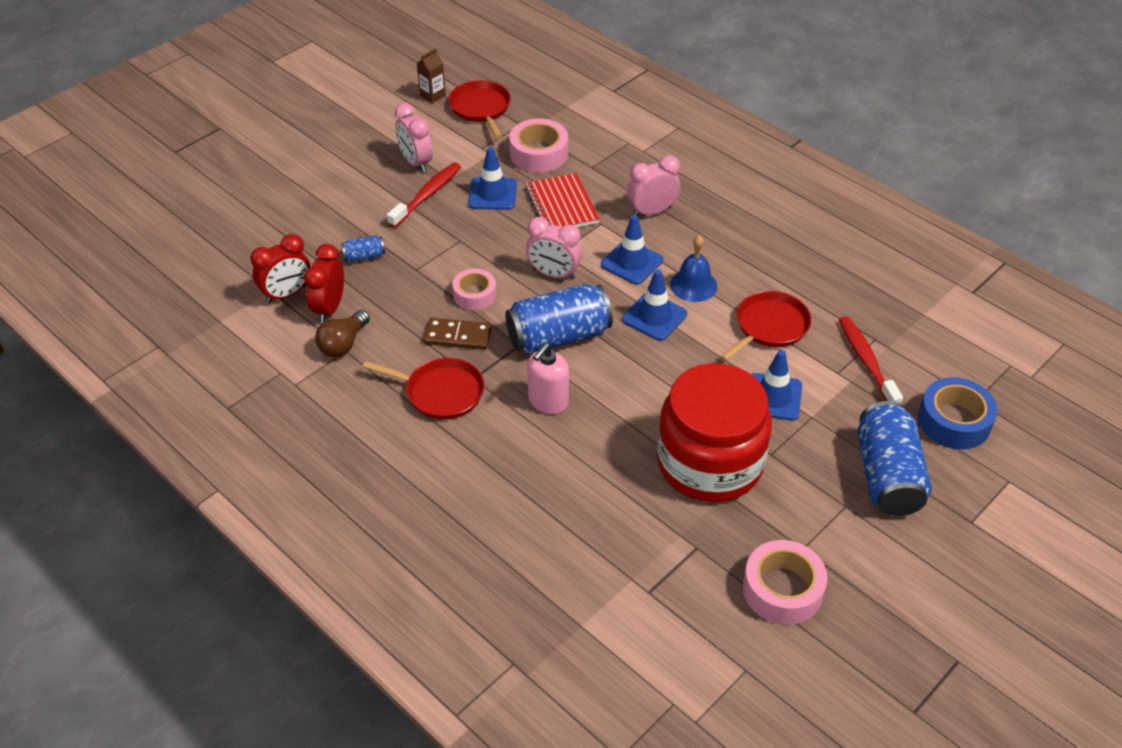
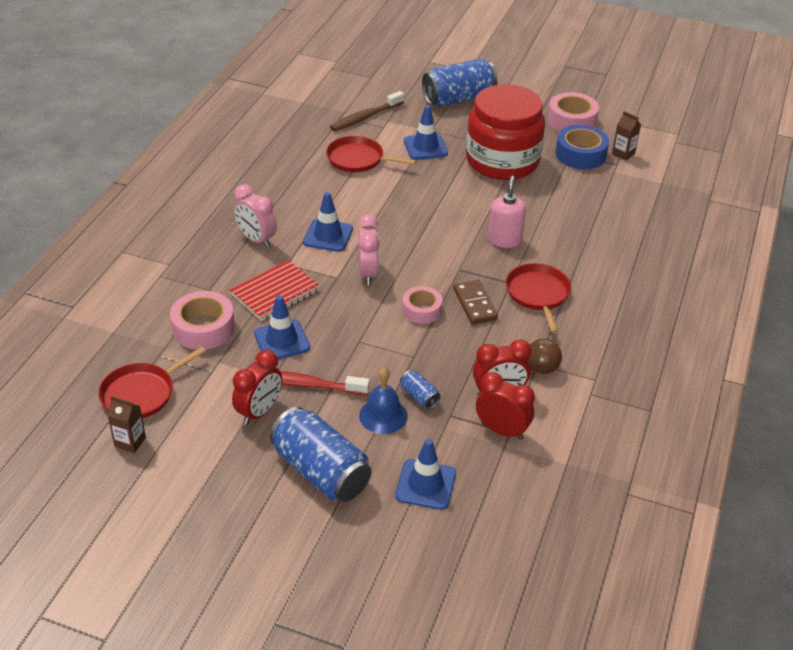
camera: 115 degrees left, 5 degrees down
(416, 162) = (259, 412): pink clock -> red clock
(548, 401) = (504, 240): pink soap dispenser -> pink soap dispenser turned 90 degrees counterclockwise
(558, 336) = (436, 252): blue can -> blue can (321, 471)
(654, 317) = (383, 211): blue traffic cone -> blue traffic cone (425, 484)
(670, 613) = (623, 154): none -> brown carton
(693, 285) = (335, 200): blue bell -> blue bell (383, 415)
(866, 361) = (365, 117): red toothbrush -> brown toothbrush
(954, 421) = (396, 82): blue tape -> blue tape (580, 154)

